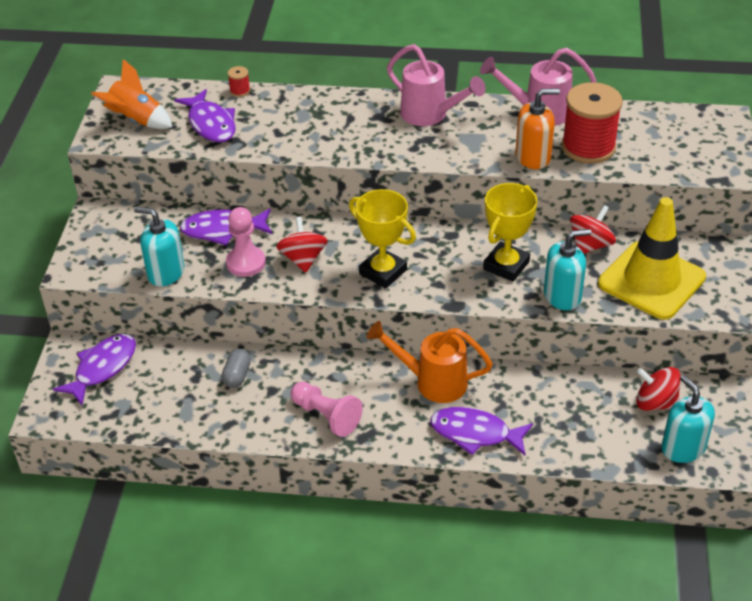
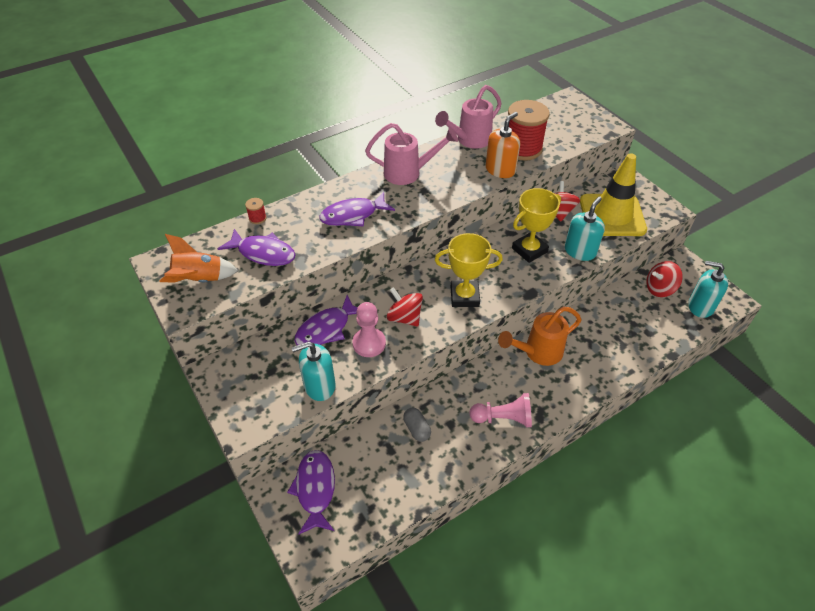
camera: 40 degrees left, 5 degrees up
(475, 433) = (596, 370): purple fish -> purple fish (353, 215)
(506, 265) = (529, 250): yellow trophy -> yellow trophy turned 60 degrees clockwise

